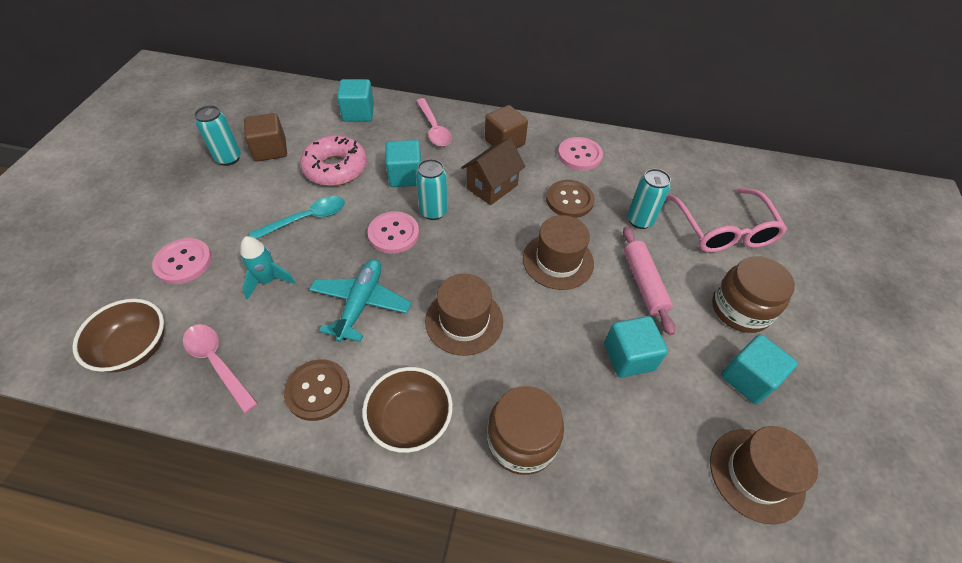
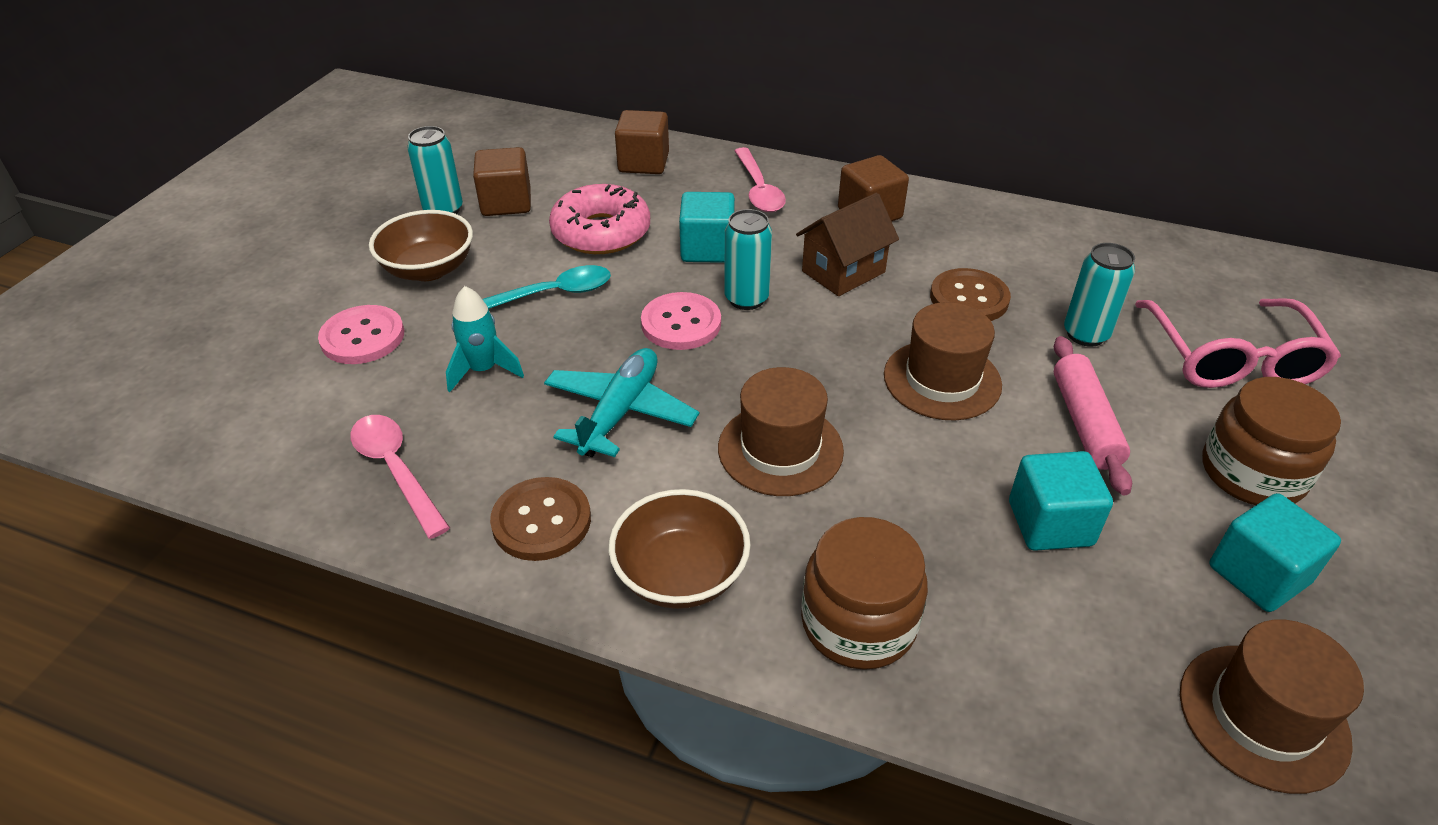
camera: 10 degrees right, 10 degrees down
(135, 348) = (279, 440): brown bowl -> brown bowl (429, 269)
(358, 113) = (643, 163): turquoise cube -> brown cube
(579, 155) = (991, 238): pink button -> none

